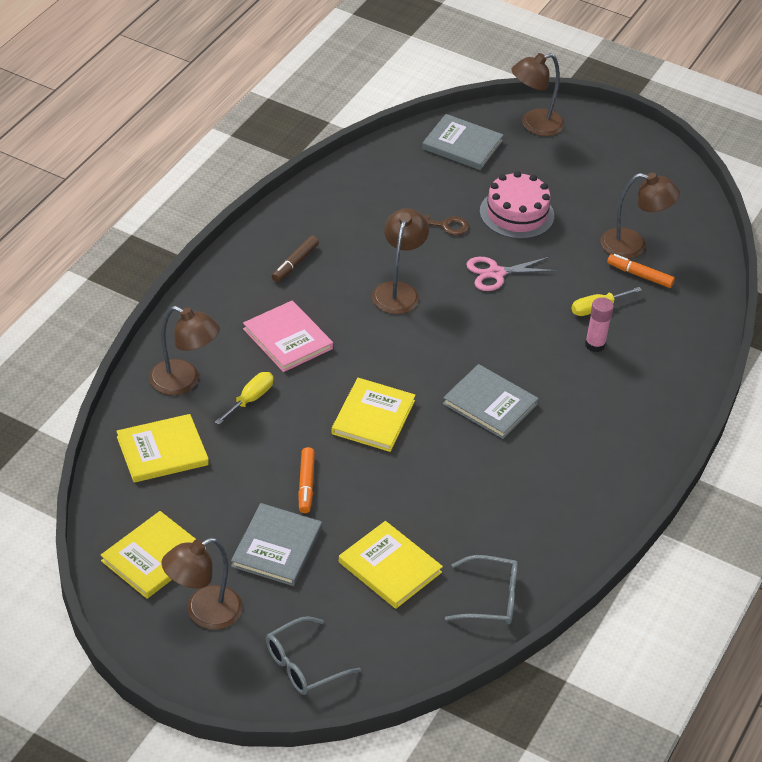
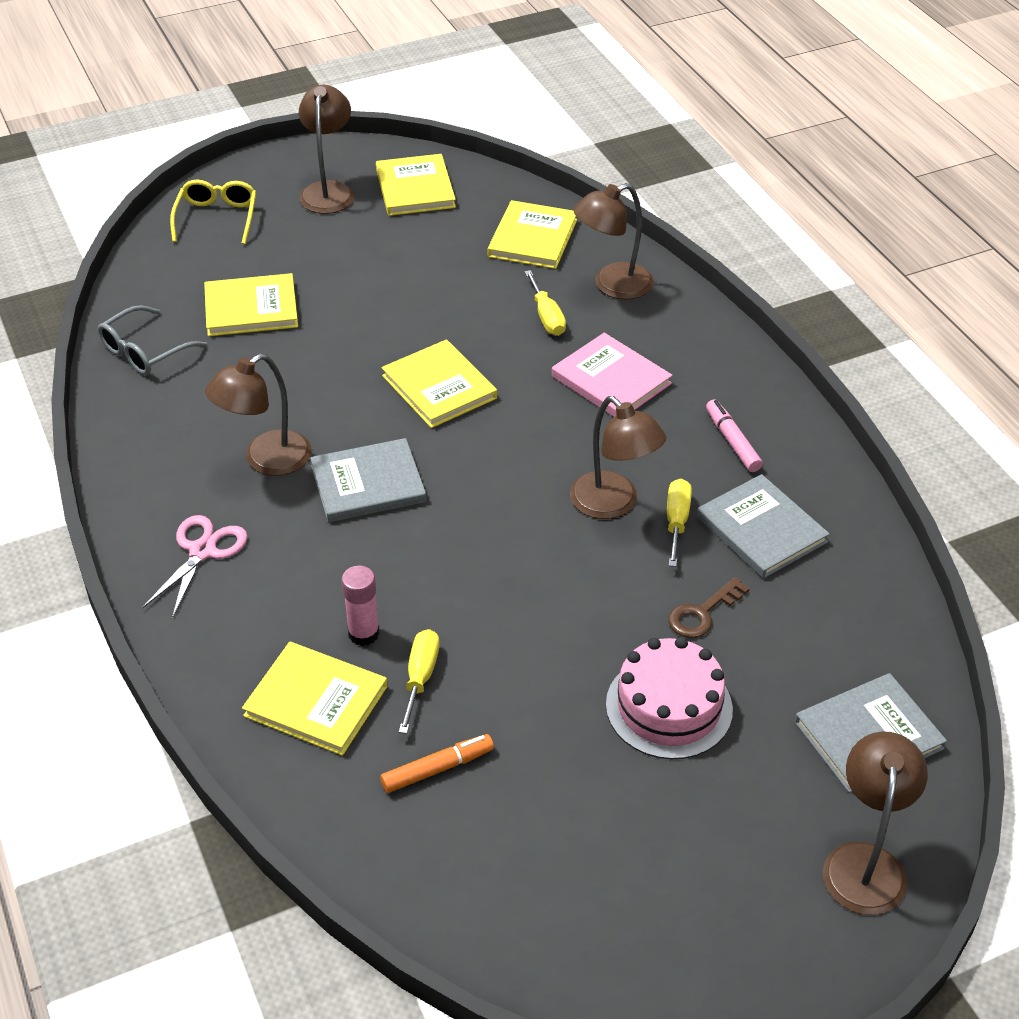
camera: 130 degrees right, 0 degrees up
(277, 547) = (349, 255): grey book -> grey book (761, 530)
(288, 339) = (611, 380): pink book -> pink book turned 45 degrees clockwise
(295, 263) = (732, 441): brown marker -> pink marker
(303, 665) = (217, 218): grey glasses -> yellow glasses
(306, 484) = (401, 303): orange marker -> none
(386, 260) = (676, 521): none -> yellow screwdriver
(496, 273) = (569, 613): pink scissors -> pink scissors (202, 551)
(633, 245) = (500, 803): brown lamp -> brown lamp (266, 460)
(653, 339) = (316, 701): none -> yellow book

